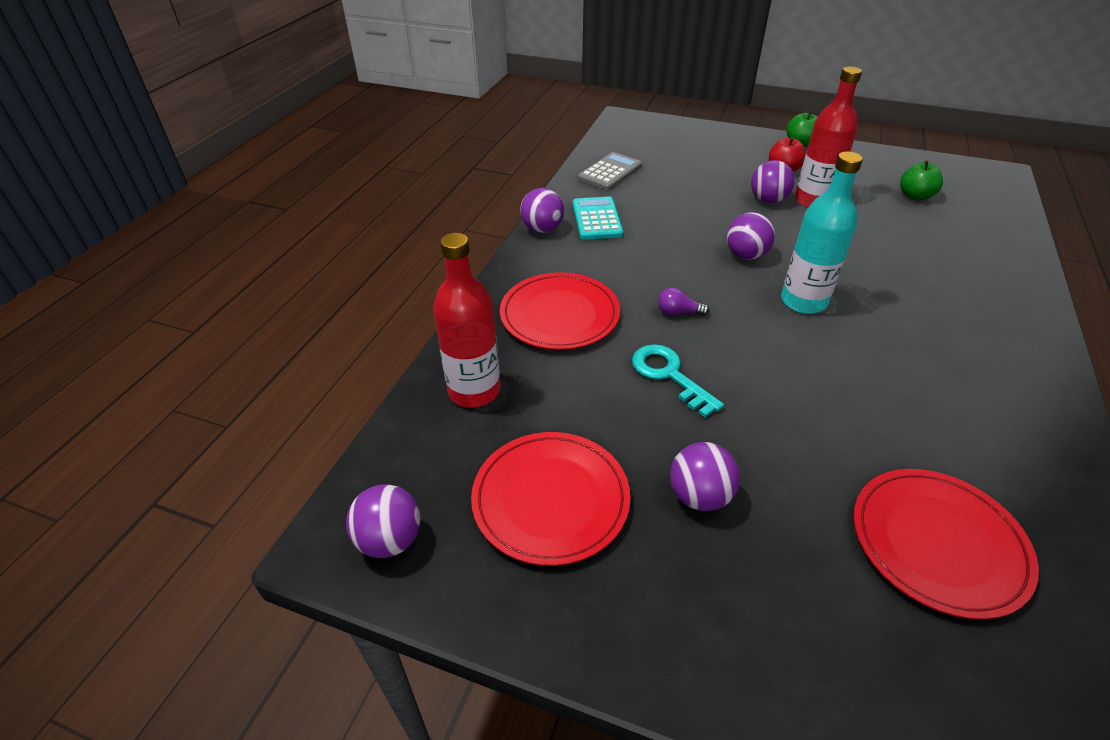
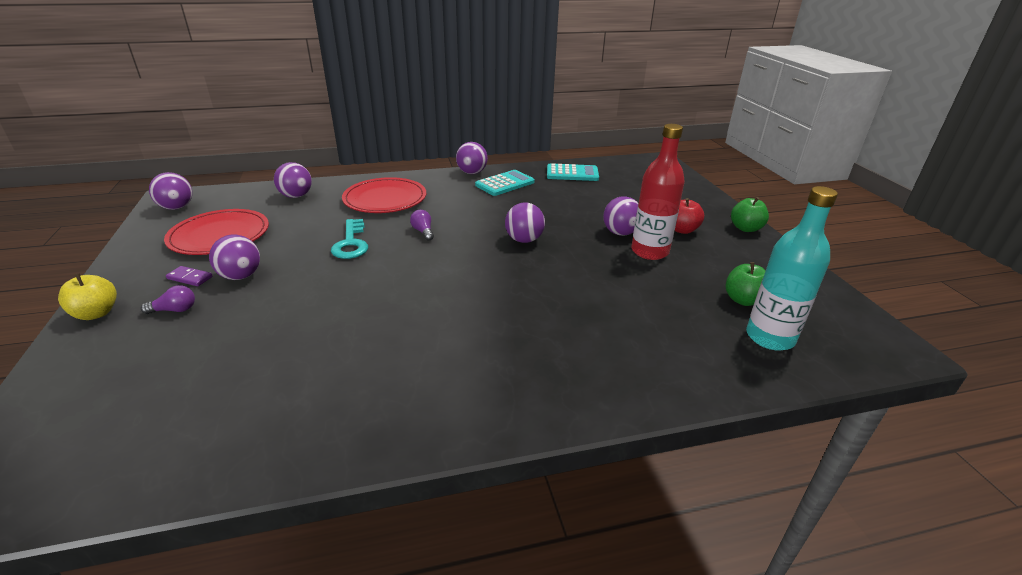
camera: 55 degrees right, 10 degrees down
(474, 391) = (296, 196): red bottle -> purple ball
(610, 172) = (572, 173): grey calculator -> turquoise calculator
(669, 375) = (351, 243): turquoise key -> turquoise key turned 150 degrees clockwise
(673, 552) = (190, 278): none -> purple domino
(727, 682) = (96, 313): none -> yellow apple
(761, 581) = (174, 310): none -> purple light bulb
(803, 301) = (486, 273): turquoise bottle -> turquoise bottle (770, 337)
(938, 543) = (231, 375): red plate -> none

